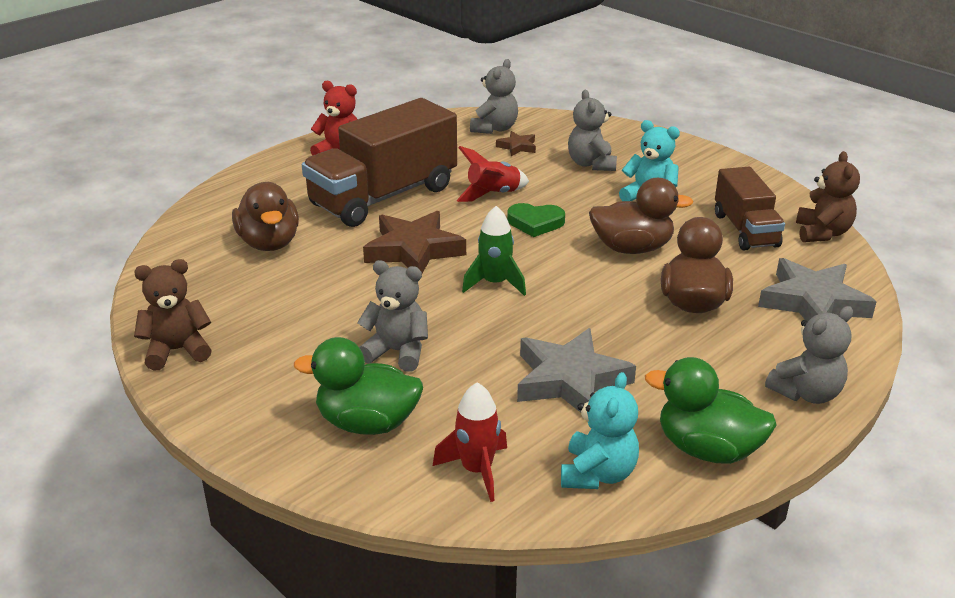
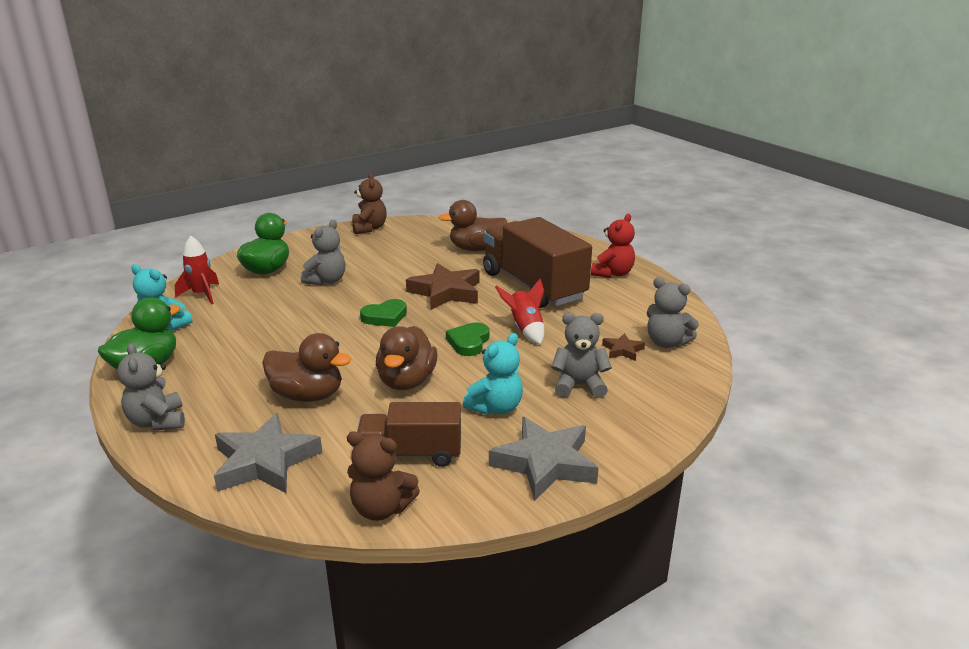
camera: 100 degrees right, 5 degrees down
(495, 283) = (385, 317): green rocket -> green heart
(570, 380) = (254, 330): grey star -> grey star (545, 463)

